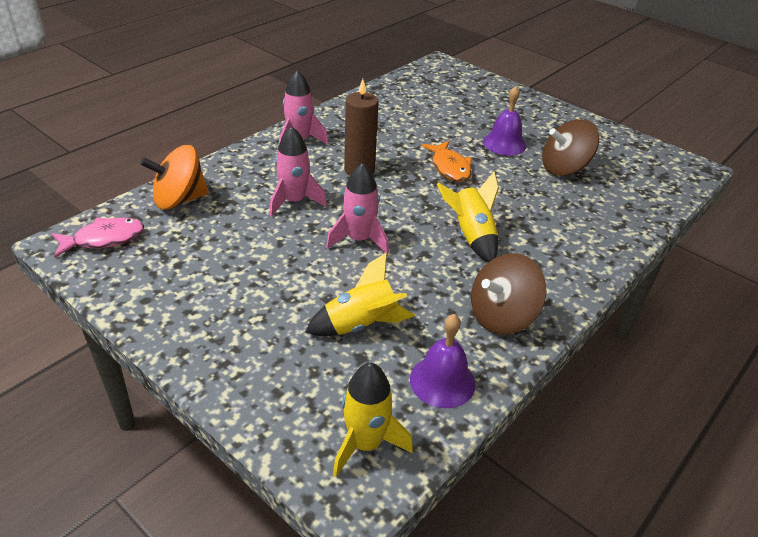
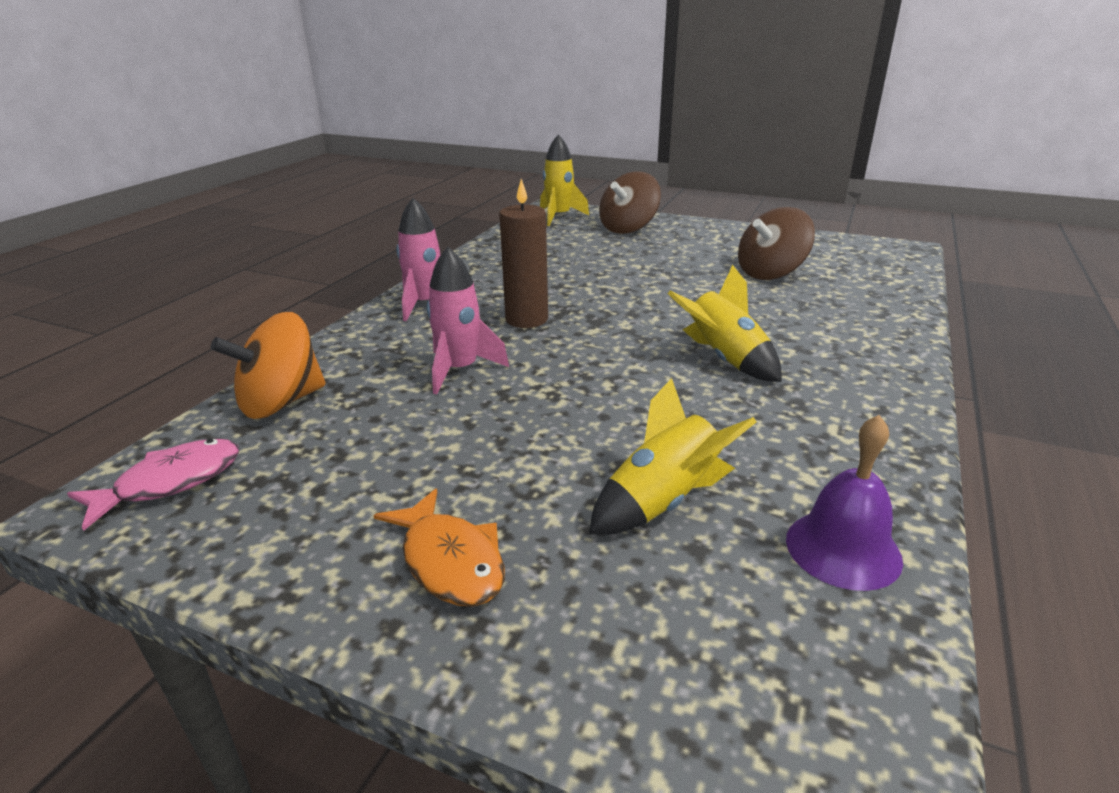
camera: 15 degrees left, 10 degrees down
(359, 240) = (581, 395): pink rocket -> none
(365, 444) = (810, 690): yellow rocket -> yellow rocket (559, 217)
(449, 167) = (638, 296): orange fish -> orange fish (450, 561)
(502, 317) = (845, 441): brown spinning top -> brown spinning top (628, 228)
(504, 143) = (683, 263): purple bell -> none

